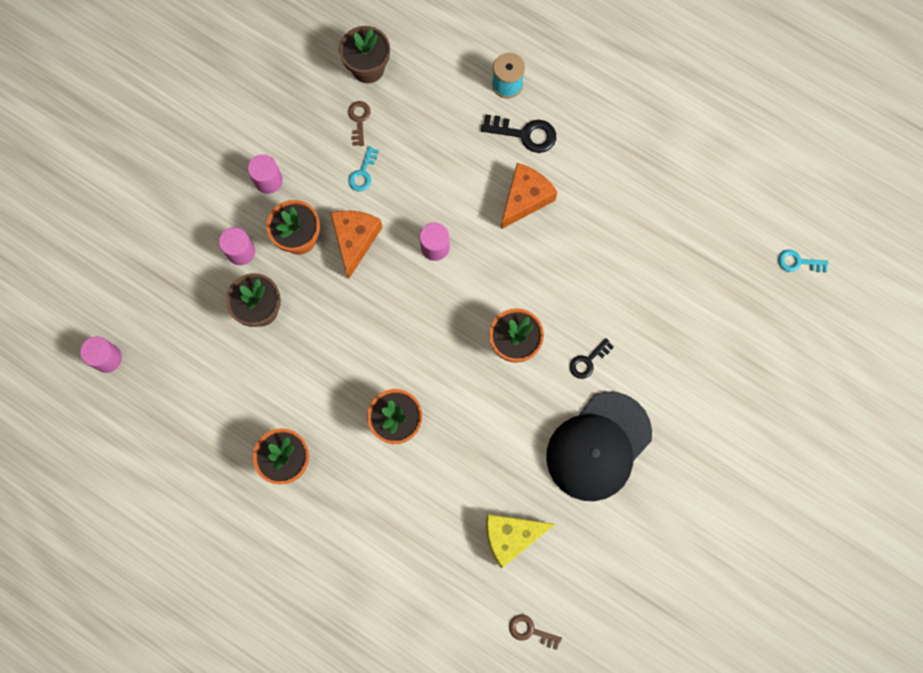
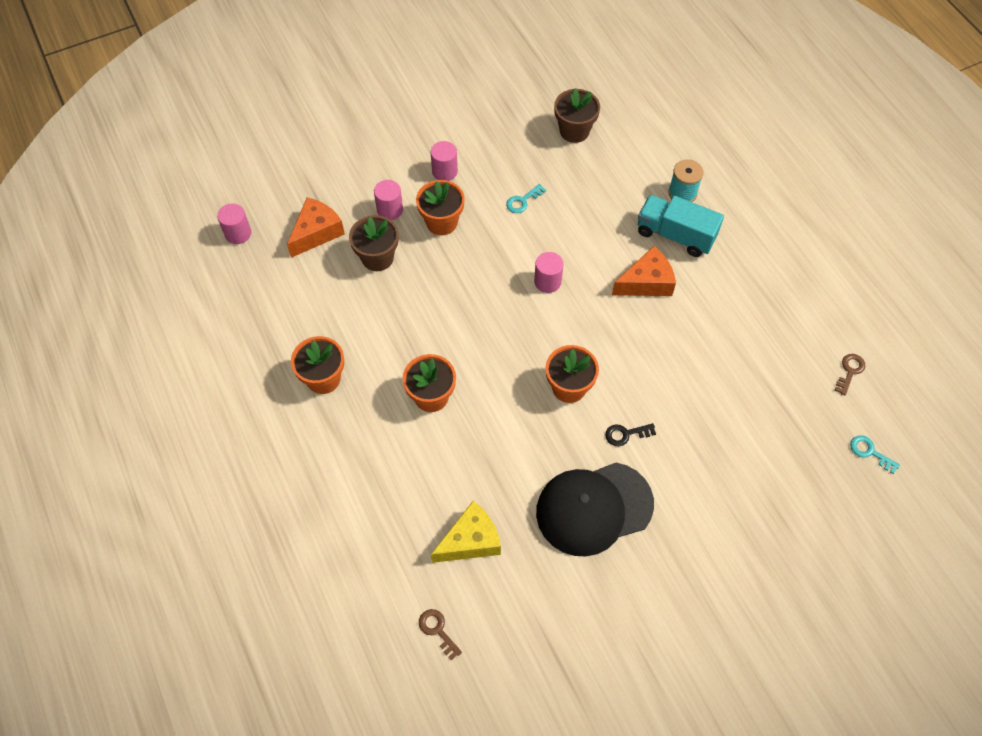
camera: 30 degrees right, 15 degrees down
(355, 240) = (485, 245): orange cheese -> orange cheese (316, 232)
(359, 120) = (544, 163): brown key -> brown key (849, 371)
(511, 536) = (470, 541): yellow cheese -> yellow cheese turned 135 degrees clockwise
(524, 134) = (675, 235): black key -> turquoise truck

